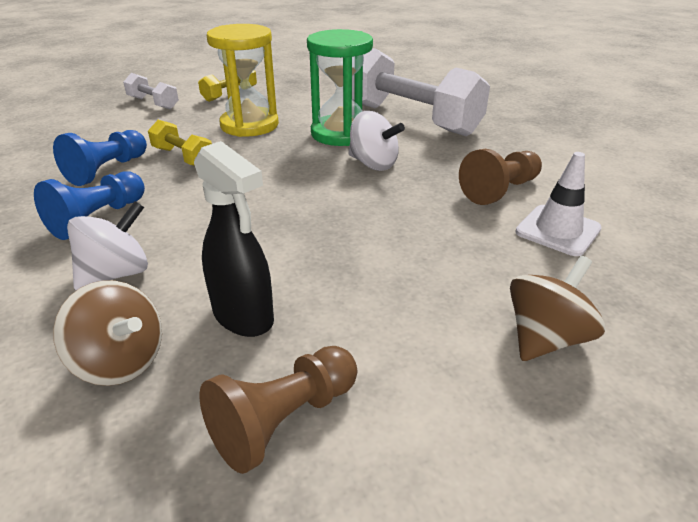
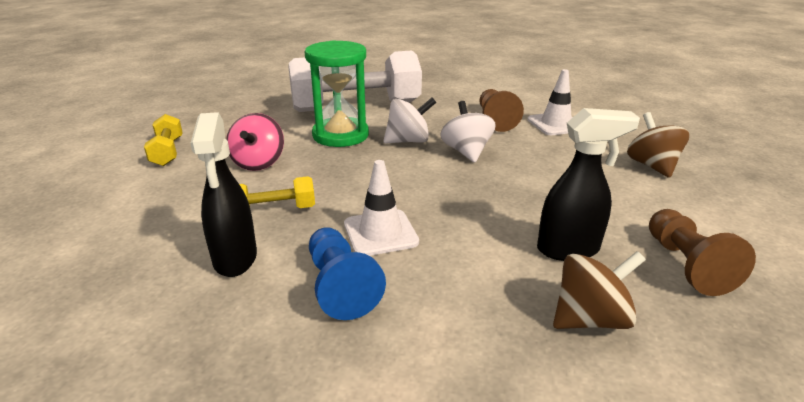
camera: 55 degrees left, 5 degrees down
(107, 170) = (235, 259): blue pawn -> black spray bottle
(117, 274) = (458, 295): white spinning top -> white spinning top (466, 152)
(153, 103) = (103, 195): white dumbbell -> none
(187, 208) = (380, 233): none -> white traffic cone
(249, 125) = (258, 163): yellow hourglass -> pink spinning top

